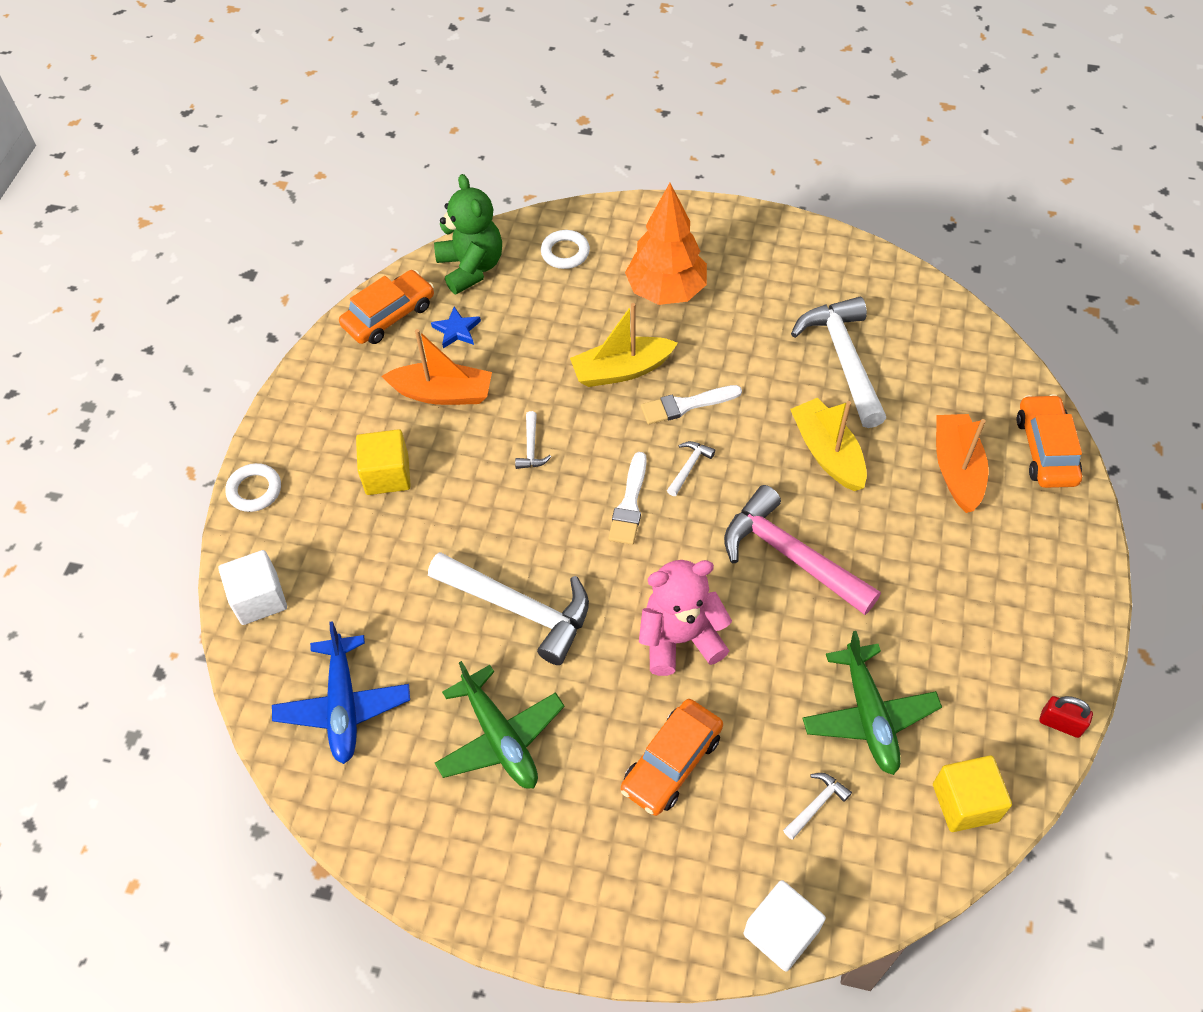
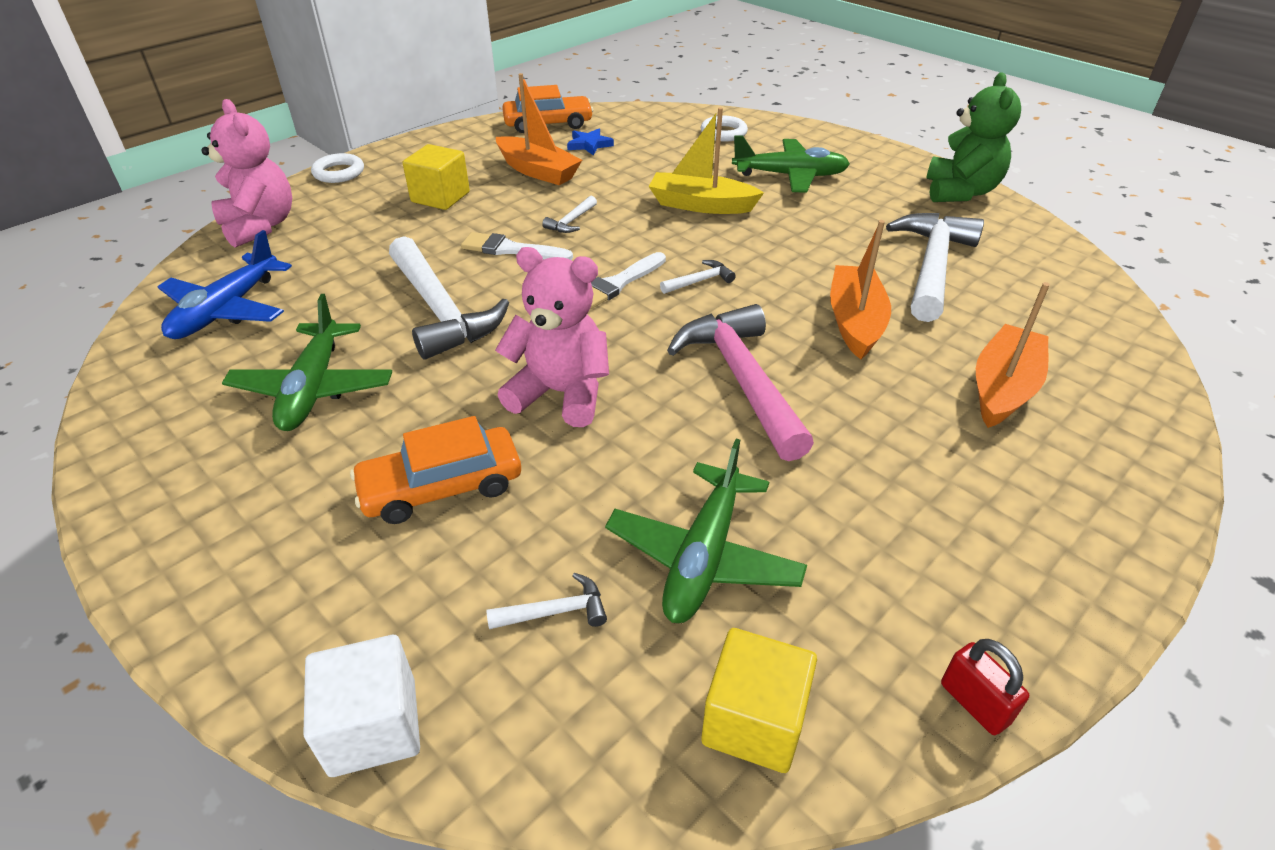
camera: 30 degrees right, 15 degrees down
(259, 598) = (260, 226): white cube -> pink teddy bear
(471, 267) = (638, 120): green teddy bear -> green teddy bear (960, 192)
(666, 291) = (790, 176): orange tree -> green plane
(686, 405) = (738, 243): white brush -> white brush (511, 249)
(827, 453) = (855, 322): yellow boat -> orange boat
(1046, 449) = (1140, 415): orange car -> none

